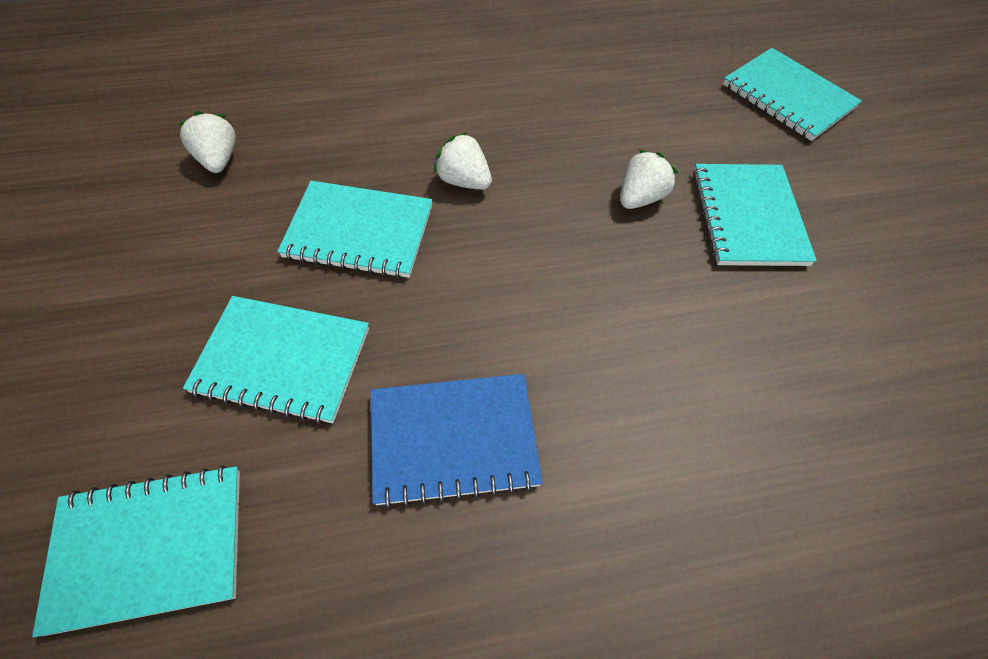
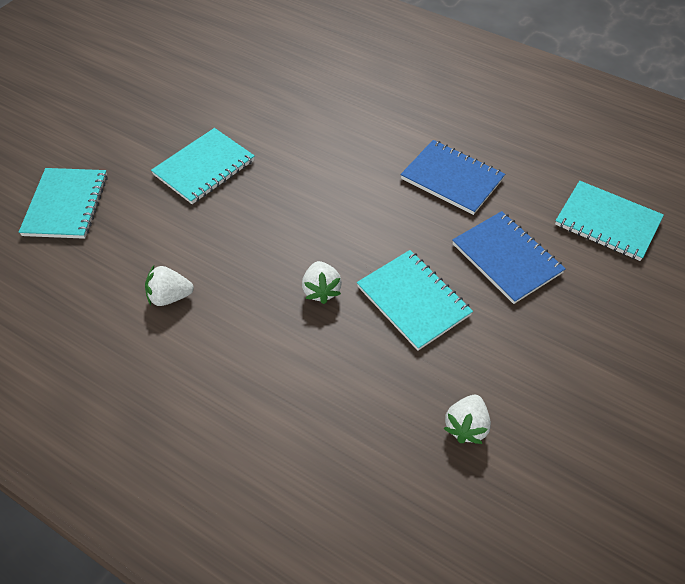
camera: 135 degrees left, 5 degrees down
(282, 360) = (506, 258): turquoise notebook -> blue notebook
(640, 197) = (240, 212): white strawberry -> white strawberry (170, 297)

